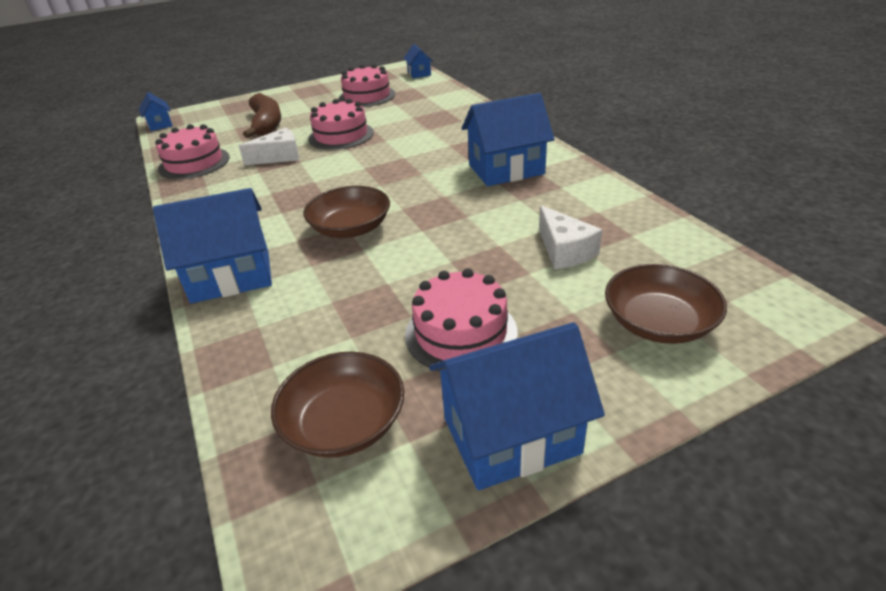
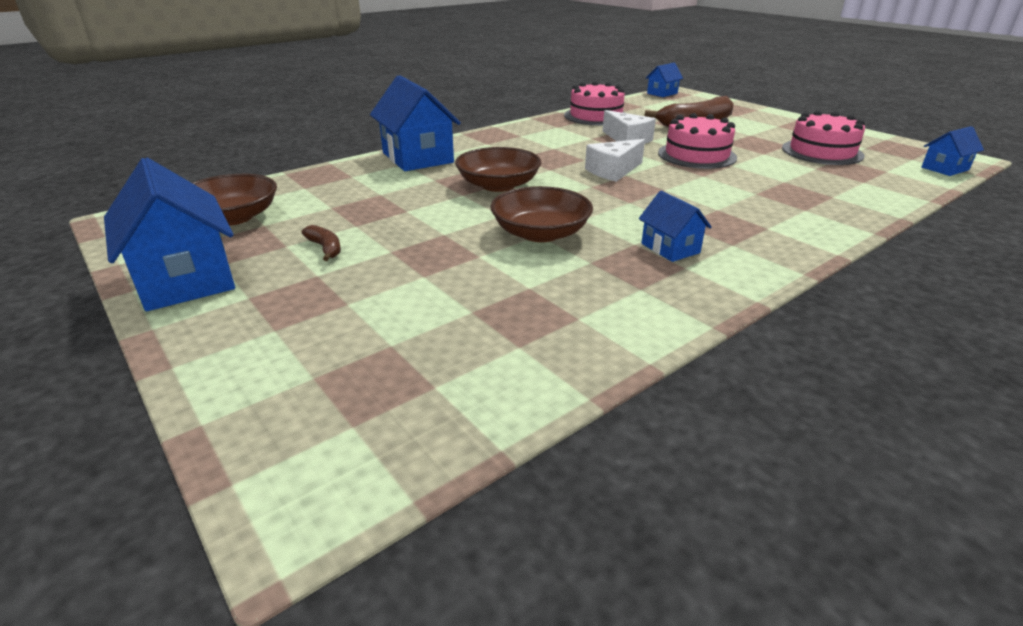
camera: 75 degrees right, 5 degrees down
(461, 333) = (325, 248): pink cake -> brown banana
(506, 169) = (670, 248): blue house -> blue house, size x0.52
(564, 251) = (471, 295): white cheese -> white cheese (613, 171)
(658, 323) = (315, 360): brown bowl -> brown bowl (540, 233)

